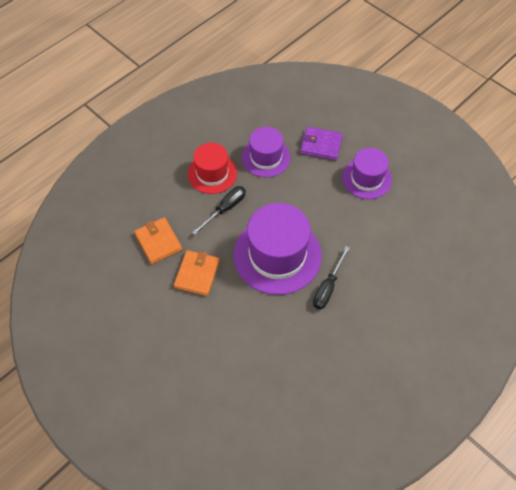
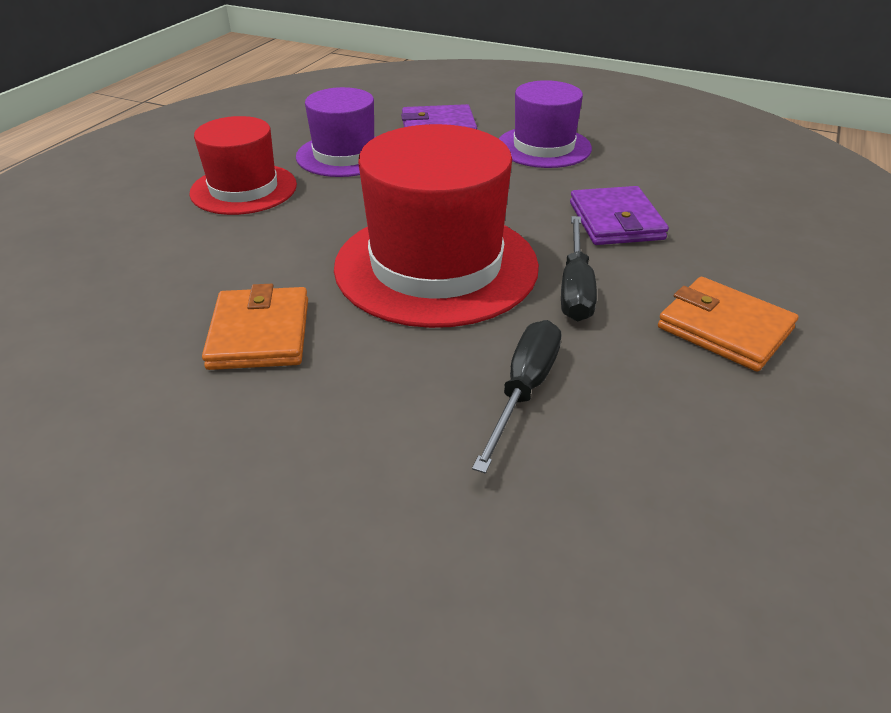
camera: 20 degrees left, 20 degrees down
(158, 242) = (144, 302): orange wallet -> orange wallet (724, 328)
(225, 209) = (290, 227): black screwdriver -> black screwdriver (524, 390)
(277, 255) = (436, 266): purple hat -> red hat
(369, 249) = (615, 221): none -> purple wallet

